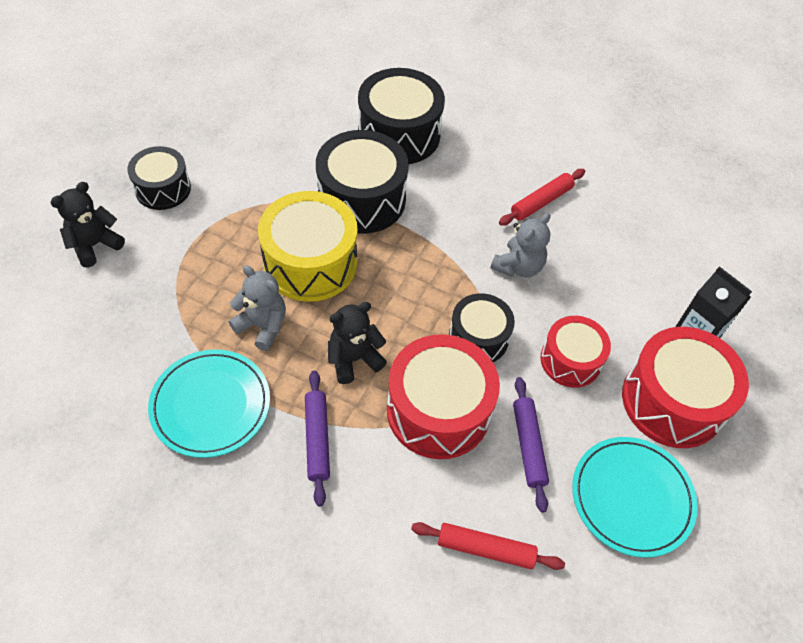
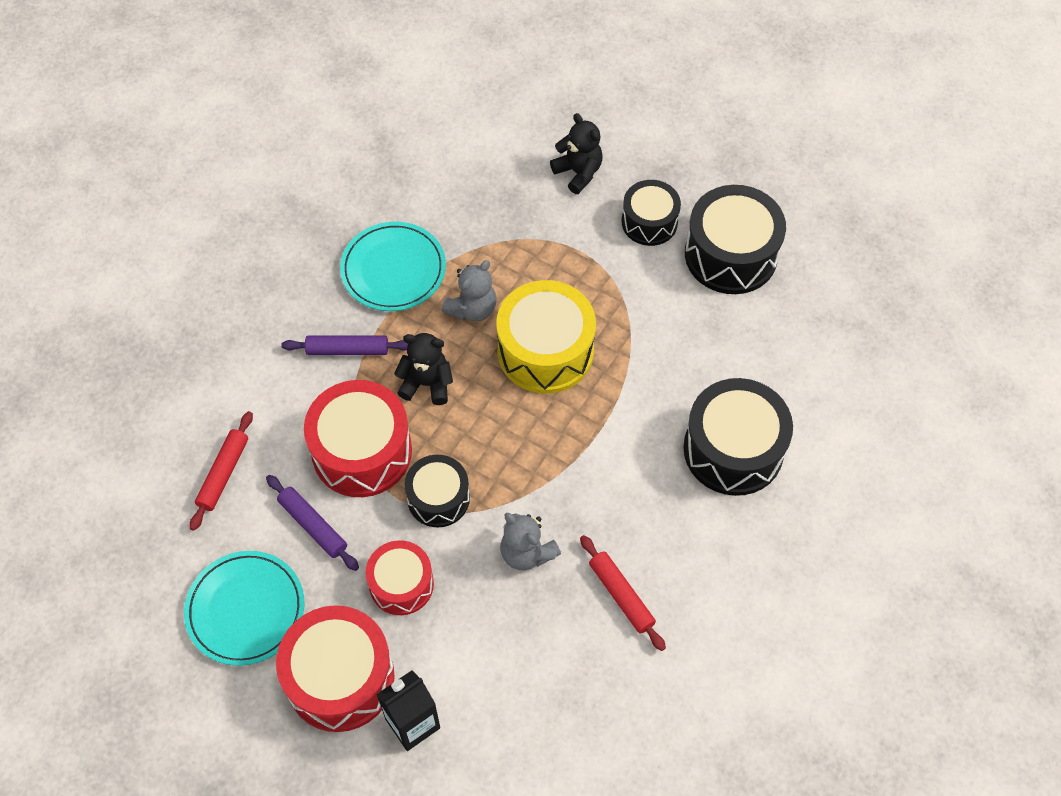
camera: 100 degrees right, 5 degrees up
(354, 359) = (427, 383): black teddy bear -> black teddy bear turned 60 degrees counterclockwise
(361, 199) = (631, 403): black drum -> black drum (731, 254)
(528, 446) = (313, 525): purple rolling pin -> purple rolling pin turned 45 degrees clockwise

